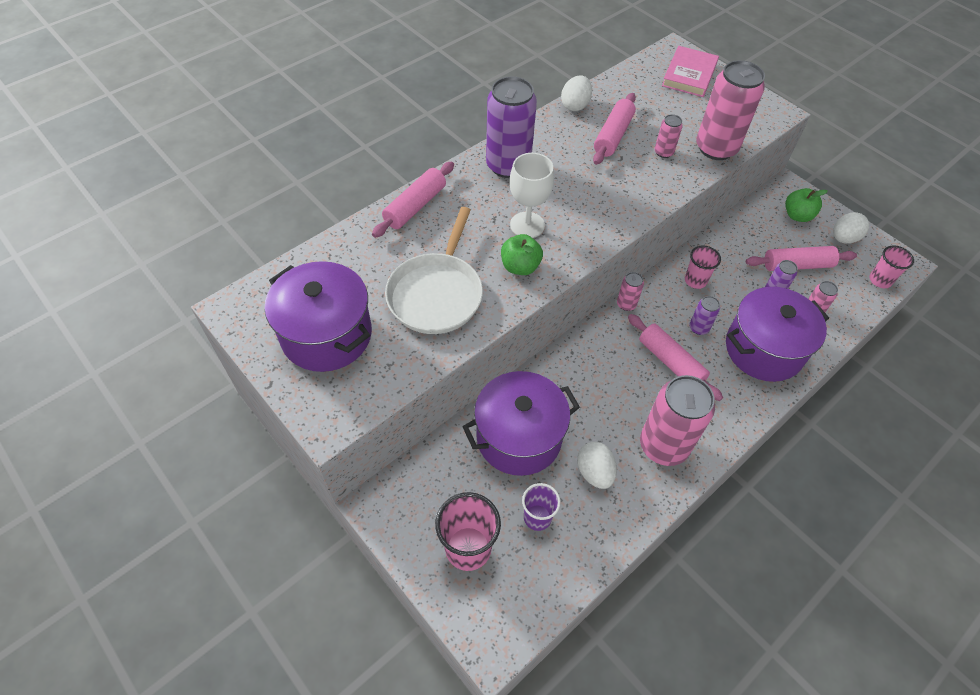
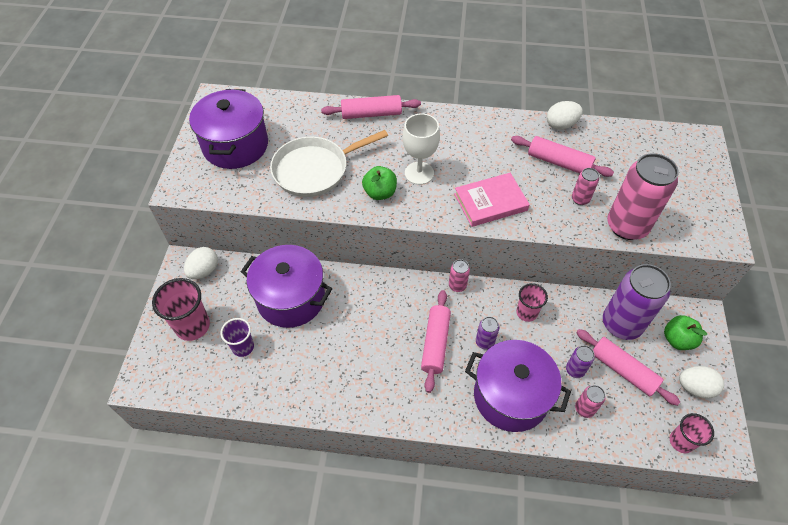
camera: 50 degrees right, 0 degrees up
(508, 165) = (459, 130): purple can -> purple can (621, 324)
(594, 472) = (303, 356): white egg -> white egg (204, 271)
(613, 136) = (559, 162): pink rolling pin -> pink rolling pin turned 45 degrees clockwise
(663, 445) = (361, 383): pink can -> none
(689, 75) = (686, 163): pink book -> pink book (490, 202)

